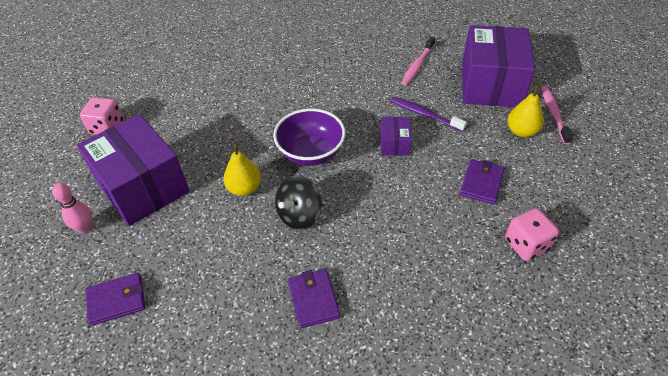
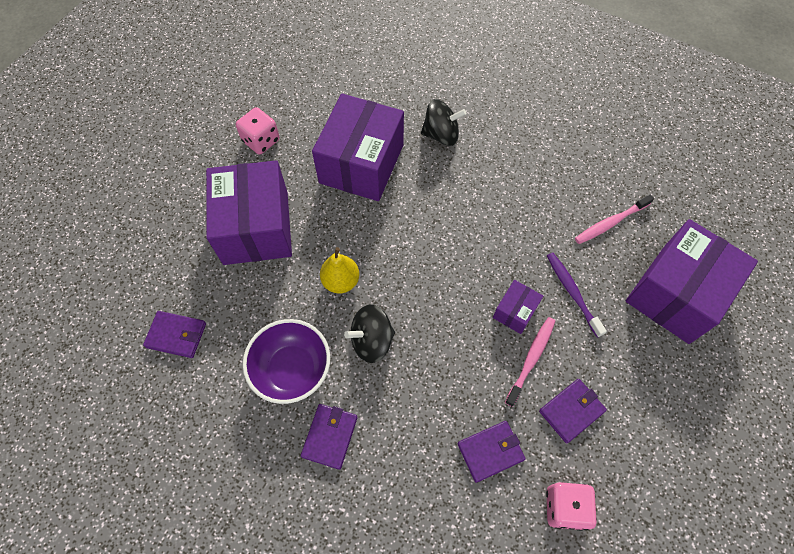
camera: 30 degrees right, 15 degrees up
(85, 228) = (188, 246): pink bowling pin -> none
(207, 107) = (361, 164): none -> purple box
(258, 65) = (441, 135): none -> black spinning top
(311, 153) = (425, 275): purple bowl -> purple bowl (292, 369)
(446, 239) = (490, 451): none -> purple wallet
(521, 131) = (664, 374): yellow pear -> none
(553, 114) = (719, 373): pink toothbrush -> pink toothbrush (531, 359)

